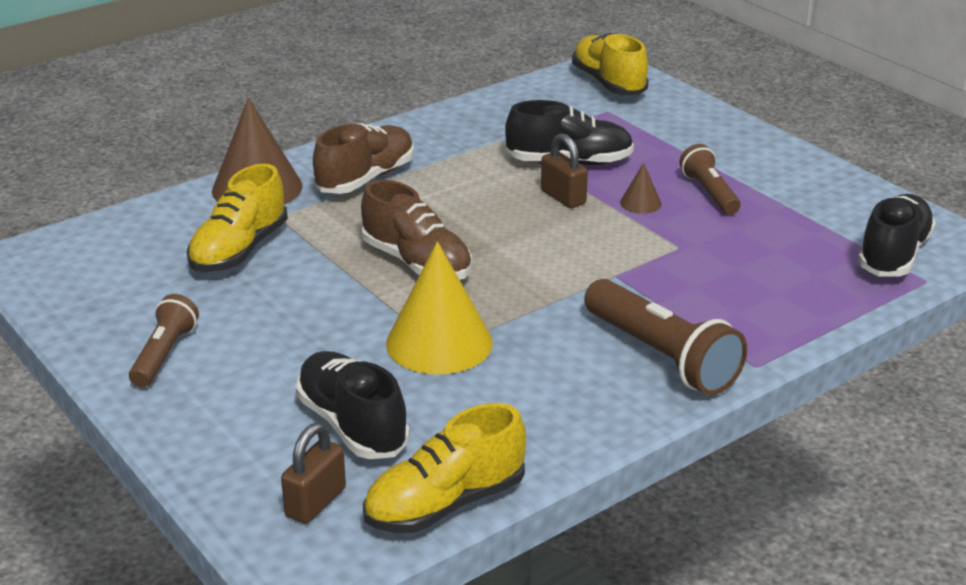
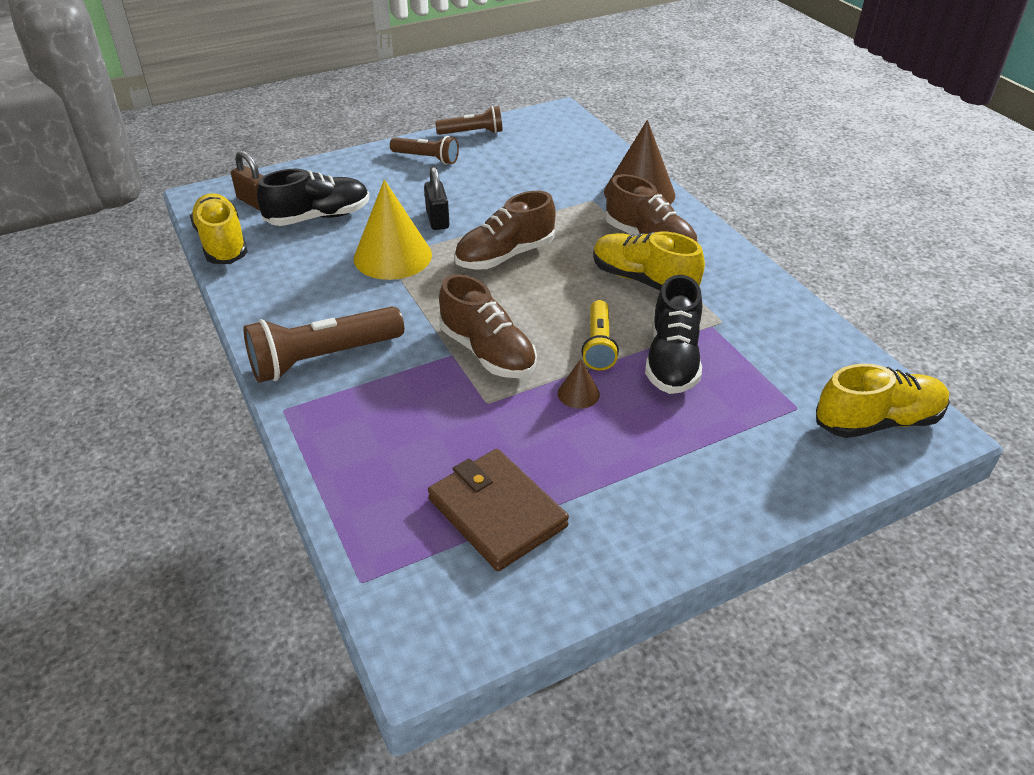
camera: 100 degrees right, 10 degrees up
(239, 250) = (546, 184): yellow shoe -> yellow shoe (643, 280)
(341, 321) = (437, 219): none -> black padlock
(563, 197) = (598, 345): brown padlock -> yellow flashlight
(602, 255) = (487, 352): none -> brown shoe
(709, 193) = (591, 449): brown flashlight -> brown flashlight (472, 133)
(810, 228) = (497, 512): none -> brown wallet
(893, 255) = (422, 570): black shoe -> none

